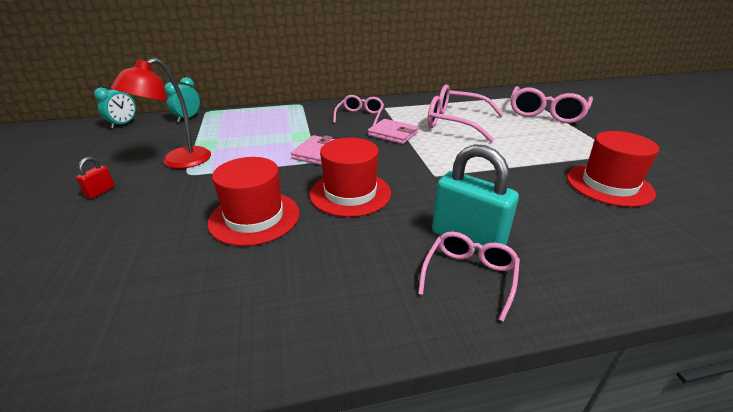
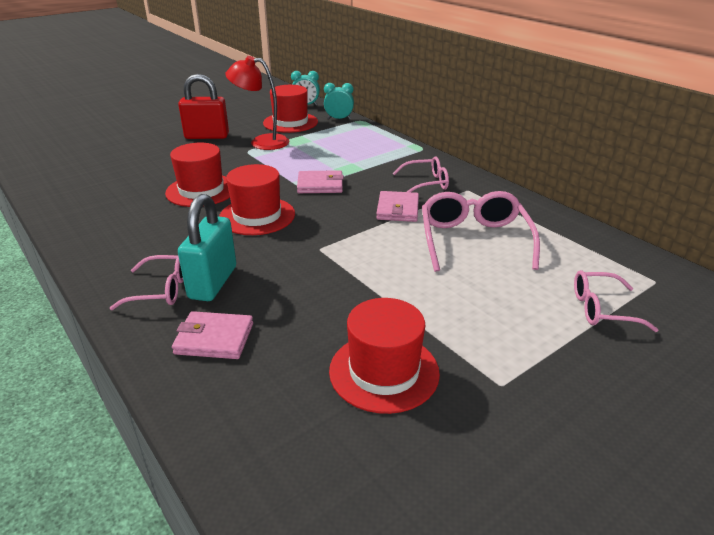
camera: 65 degrees right, 0 degrees up
(100, 192) = (207, 136): red padlock -> red padlock, size x2.24
(154, 139) = (290, 122): none -> red hat
(546, 113) = (601, 309): pink glasses -> pink glasses, size x0.61
(565, 252) = (214, 339): none -> pink wallet

